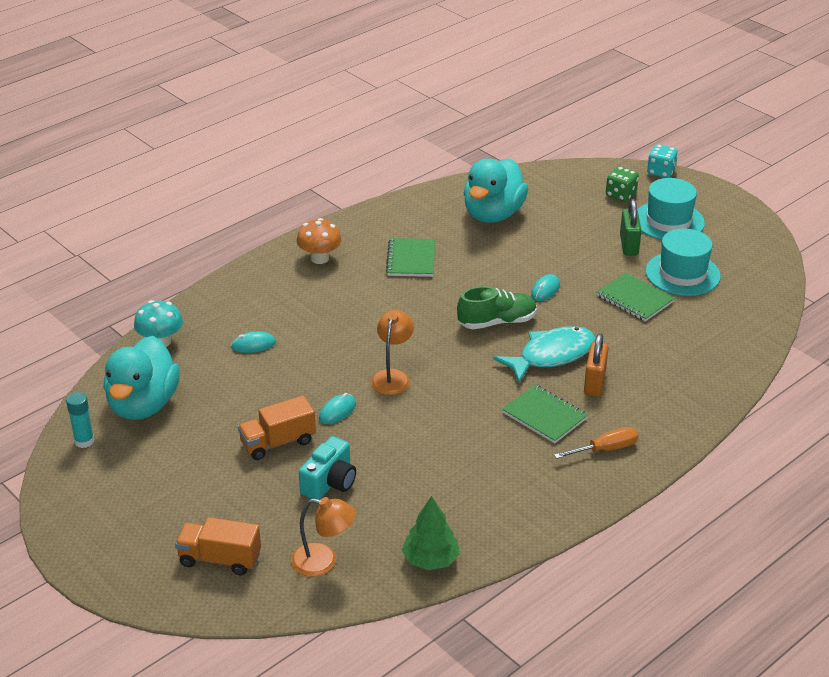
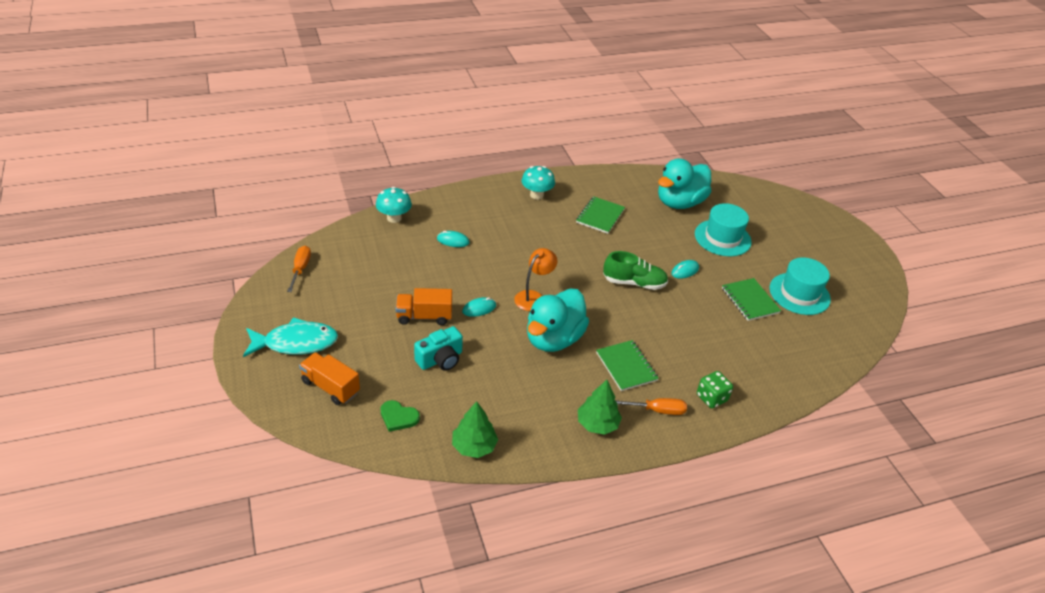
camera: 20 degrees right, 5 degrees up
(84, 441) = (300, 269): turquoise glue stick -> orange screwdriver
(143, 405) = (354, 257): turquoise duck -> turquoise duck (553, 339)
(319, 258) = (536, 195): orange mushroom -> turquoise mushroom
(323, 561) = (398, 417): orange lamp -> green heart
(550, 486) = (597, 424): none -> green tree
(551, 355) = (659, 322): turquoise fish -> turquoise fish (296, 343)
(594, 383) = (680, 355): orange padlock -> none
(621, 195) = (785, 218): green dice -> green dice (711, 398)
(629, 245) = (769, 258): green padlock -> none
(661, 172) = (827, 211): turquoise dice -> none
(668, 221) = (811, 249): turquoise hat -> turquoise hat (722, 238)

